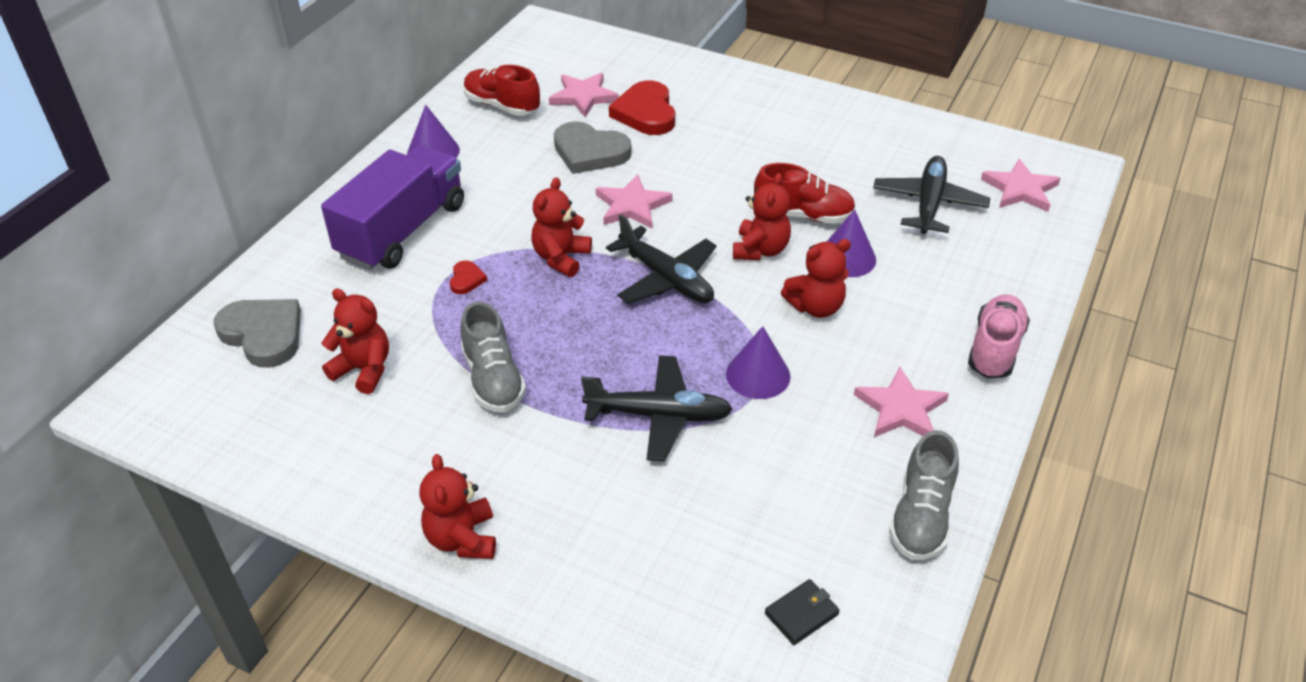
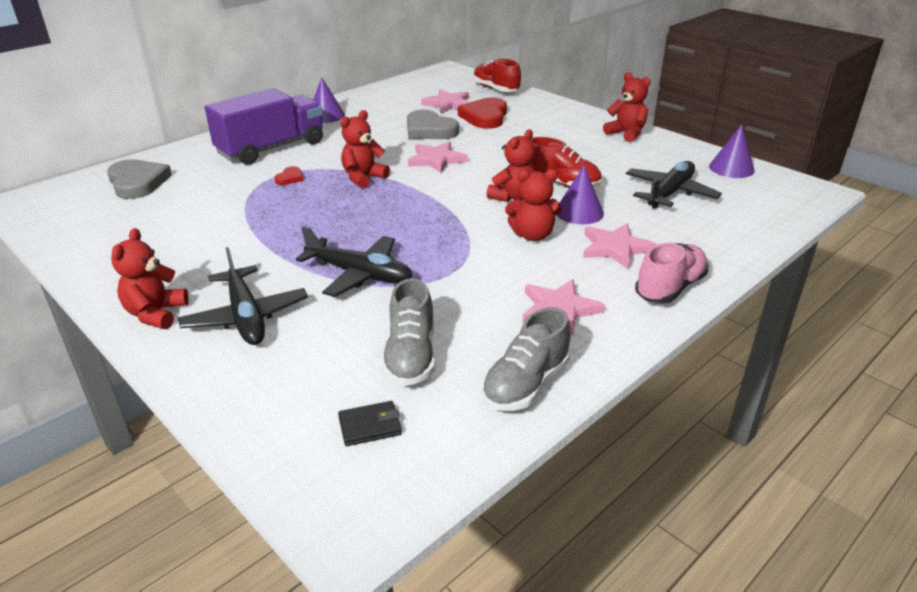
camera: 20 degrees right, 10 degrees down
(364, 370) = (181, 210): red teddy bear -> red teddy bear (626, 134)
(493, 379) = (260, 231): grey shoe -> grey shoe (411, 356)
(502, 106) = (389, 101): red shoe -> red shoe (496, 89)
(666, 278) = (429, 200): black plane -> black plane (246, 317)
(758, 375) = (455, 266): purple cone -> purple cone (731, 168)
(1020, 189) = (756, 197): pink star -> pink star (615, 248)

